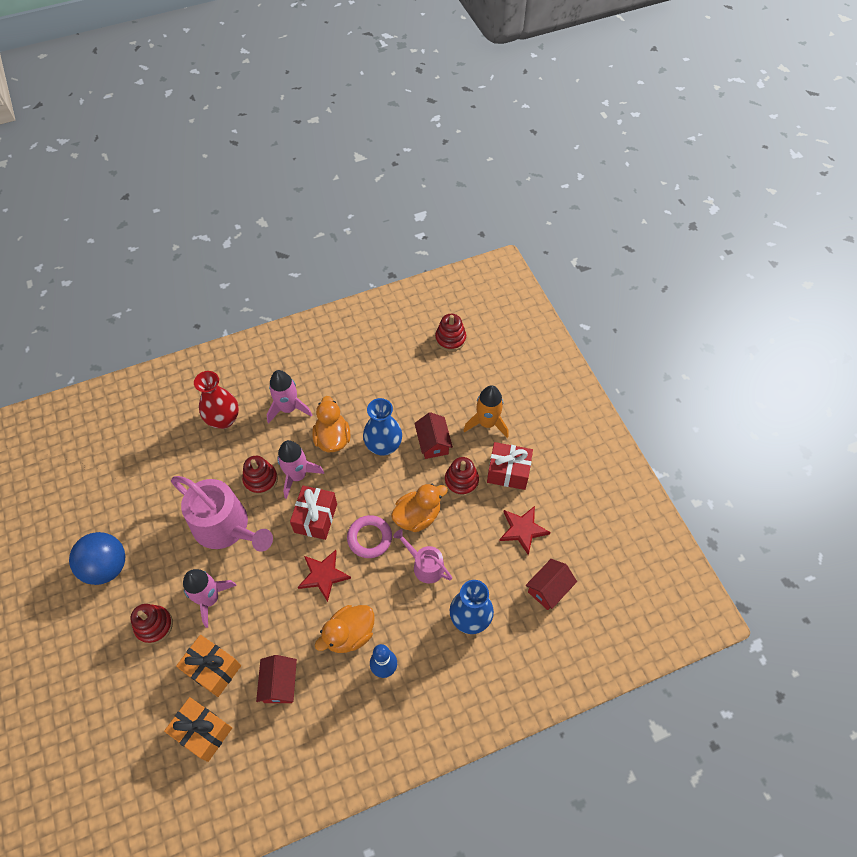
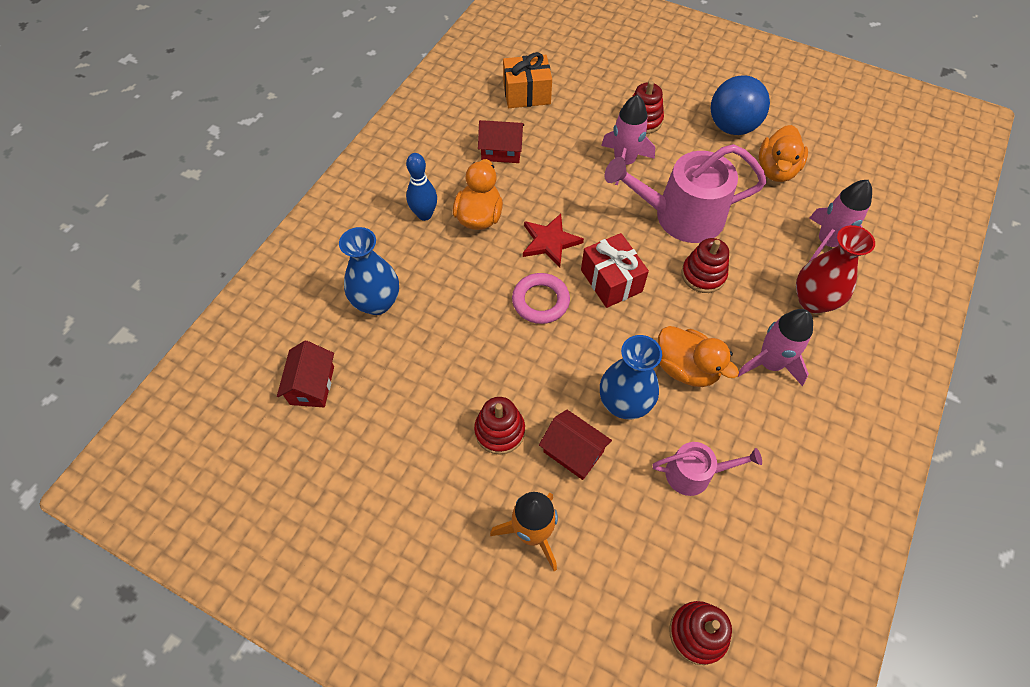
camera: 140 degrees right, 0 degrees up
(213, 669) = (564, 127): orange gift -> none
(280, 684) = (501, 151): red house -> red house turned 45 degrees counterclockwise
(297, 476) = (674, 304): pink rocket -> pink rocket (827, 243)
(417, 516) = (513, 356): orange duck -> orange duck (776, 170)
(425, 565) = (461, 316): pink watering can -> pink watering can (694, 474)
(508, 472) = (453, 485): red gift -> none
(523, 530) = (384, 427): red star -> none

